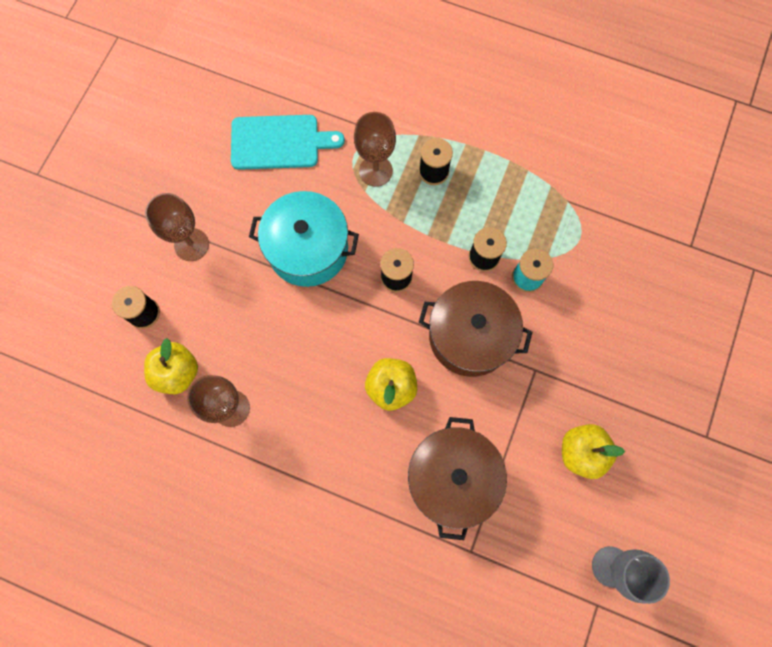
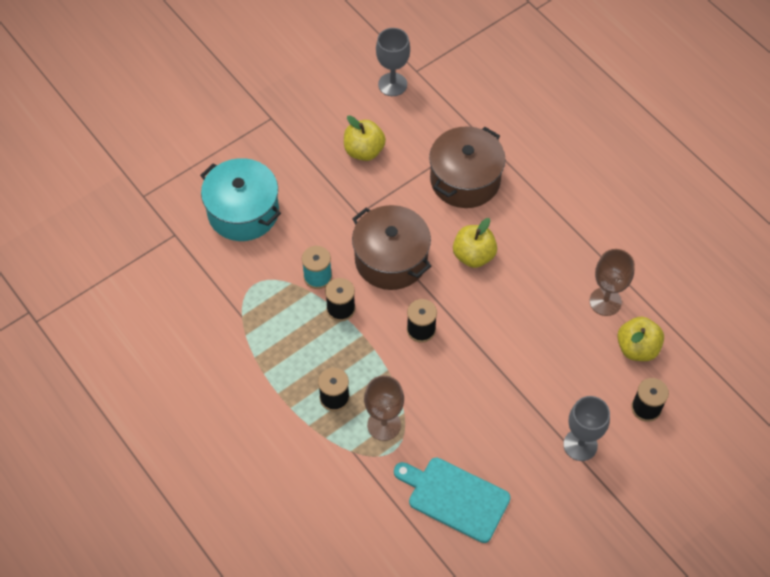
camera: 150 degrees left, 15 degrees down
(191, 244) = (580, 445): brown goblet -> grey goblet
(308, 249) = (481, 389): turquoise pot -> turquoise pot (243, 212)

